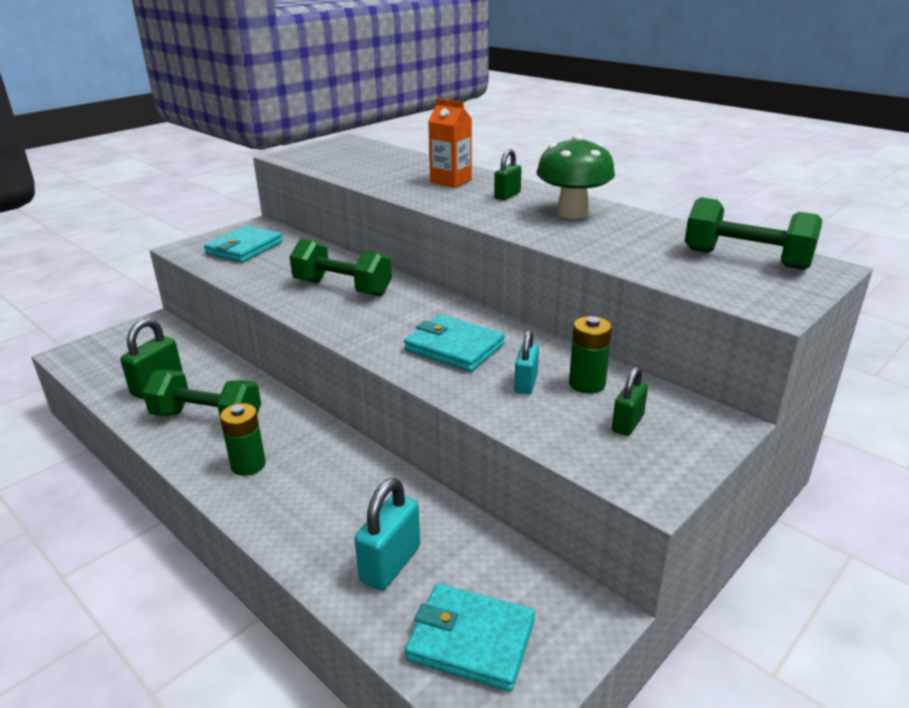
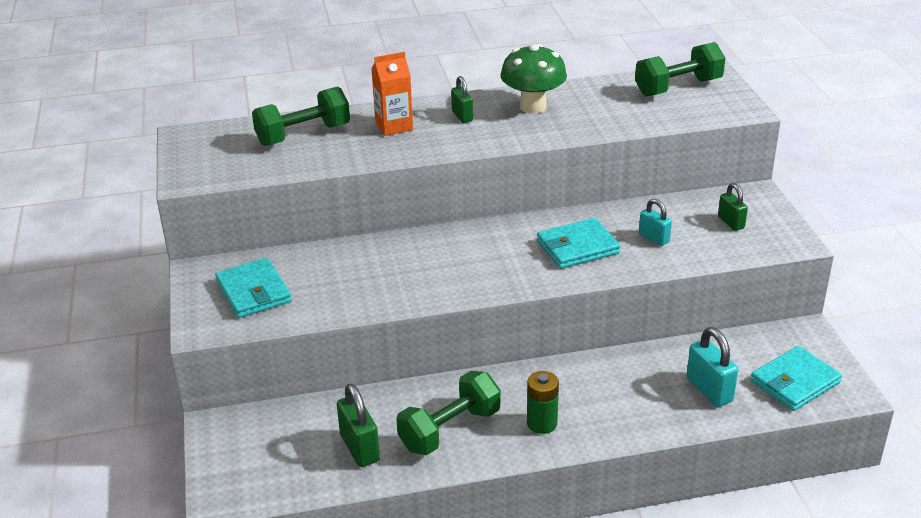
camera: 55 degrees left, 5 degrees up
(342, 288) = (418, 264): green dumbbell -> green dumbbell (303, 135)
(587, 384) = (676, 217): green battery -> none

